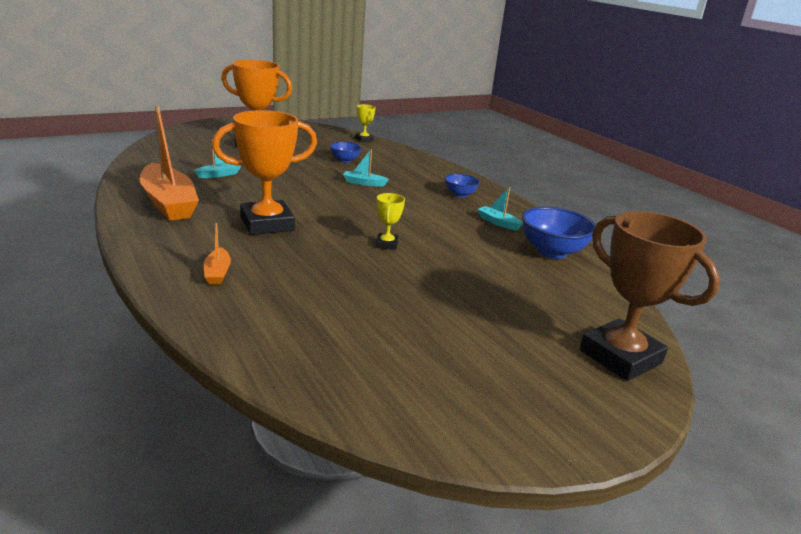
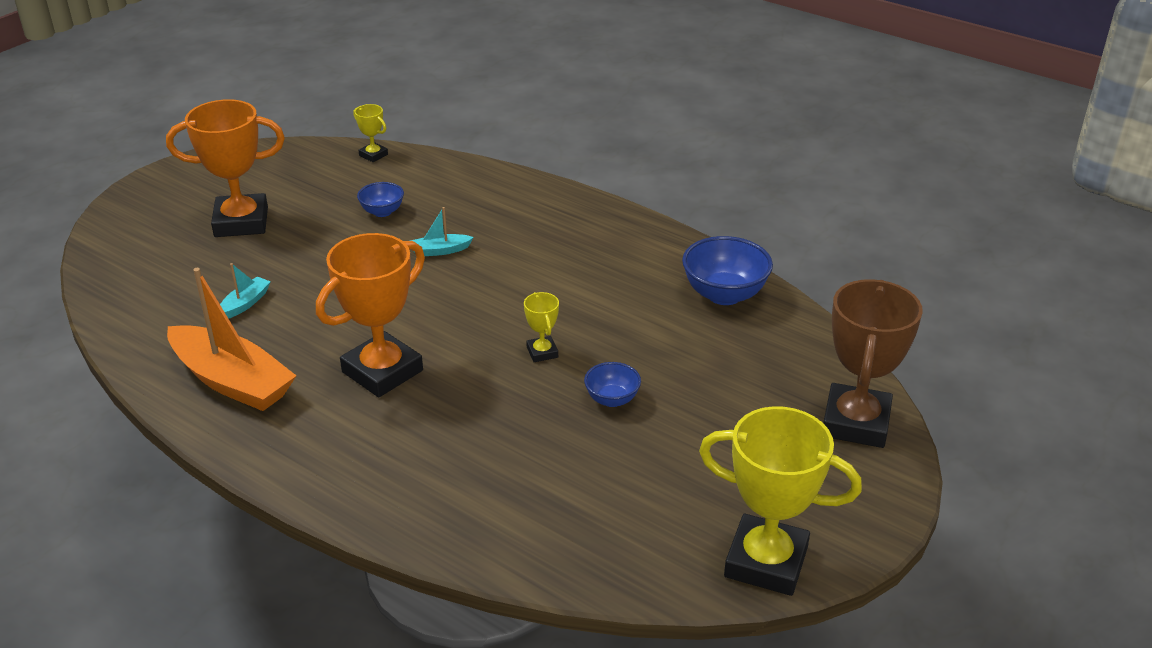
camera: 20 degrees left, 10 degrees up
(217, 273) = (394, 470): orange boat -> none
(460, 195) = (569, 229): blue bowl -> blue bowl (612, 399)
(466, 429) = (766, 562): none -> yellow trophy
(498, 223) = (641, 266): turquoise boat -> none
(620, 356) = (856, 422): brown trophy -> brown trophy turned 75 degrees clockwise

